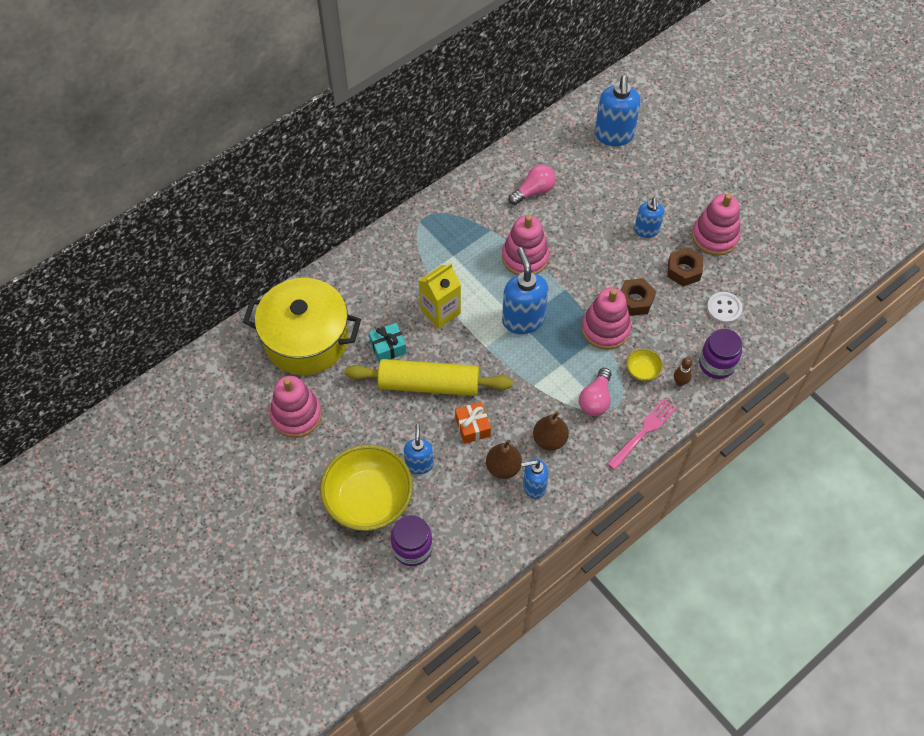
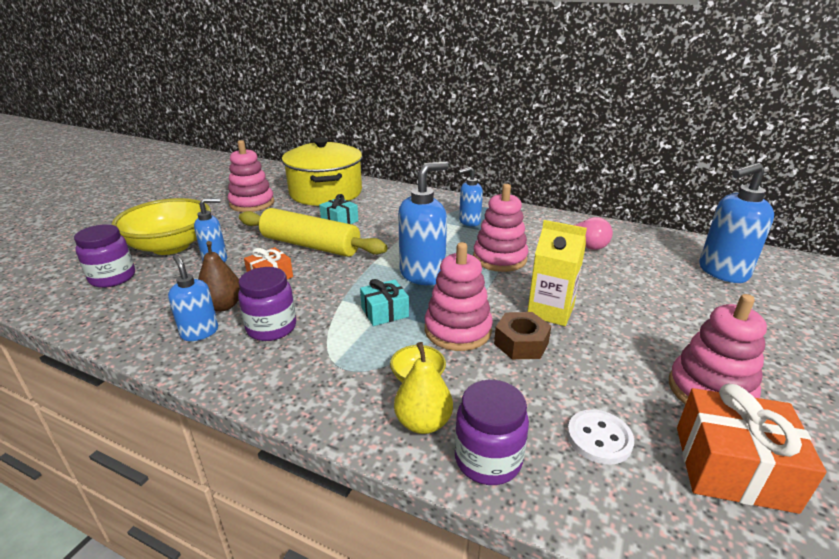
camera: 65 degrees right, 30 degrees down
(429, 384) = (310, 245): yellow rolling pin -> yellow rolling pin turned 45 degrees counterclockwise
(440, 311) = (395, 233): yellow carton -> yellow carton (550, 311)
(549, 439) = (271, 328): brown pear -> purple jar
(563, 363) = (384, 312): none -> turquoise gift
(595, 399) = (347, 348): pink light bulb -> none
(643, 432) = (315, 406): pink fork -> none
(646, 231) = (633, 326): blue soap dispenser -> blue soap dispenser (469, 222)
(680, 382) = (423, 422): brown bowling pin -> yellow pear
(683, 271) = (615, 375): brown nut -> none
(762, 267) = (733, 467): none -> orange gift

